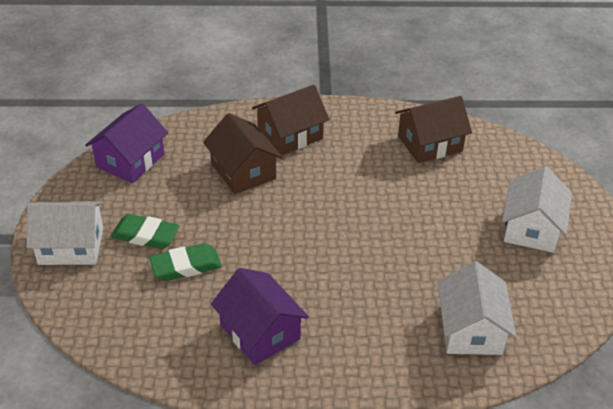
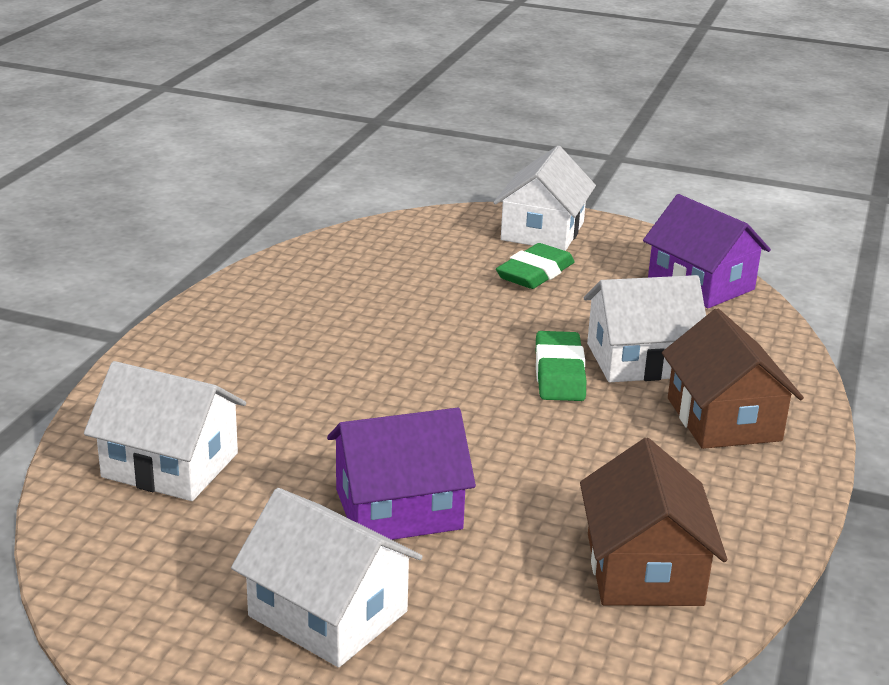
camera: 110 degrees right, 15 degrees down
(186, 266) = (460, 288): green eraser -> green eraser (559, 373)
(243, 171) = (640, 360): brown house -> white house
(260, 331) = (311, 313): purple house -> purple house (398, 509)

